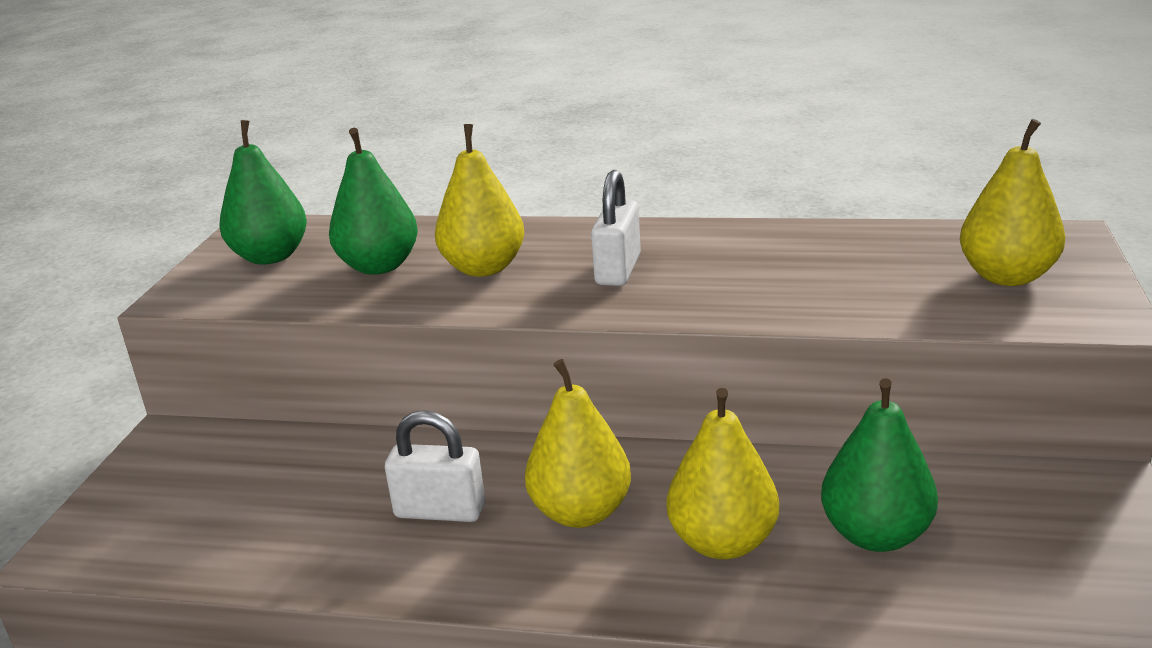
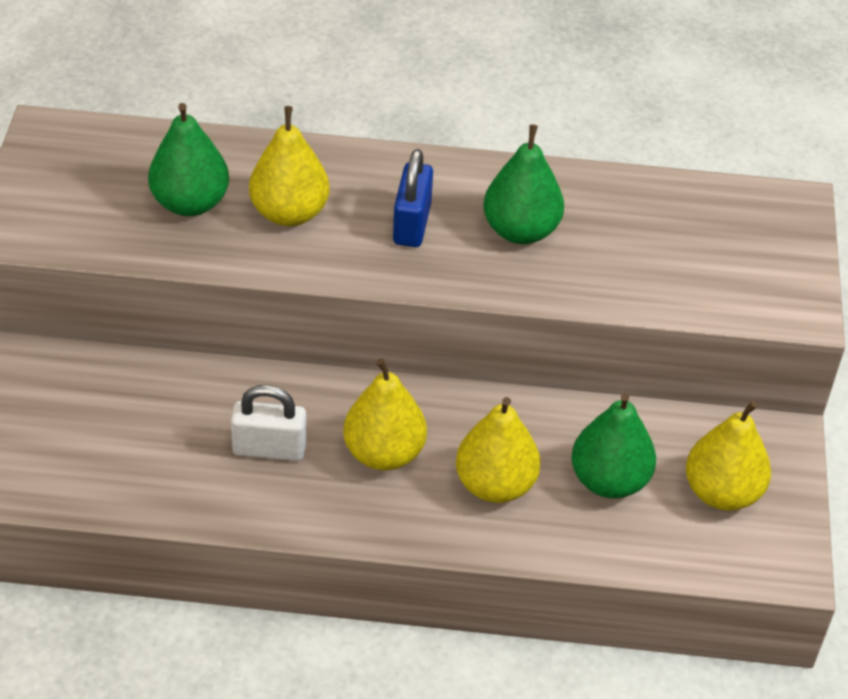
camera: 10 degrees left, 20 degrees up
(271, 256) = (80, 180): green pear -> green pear (521, 230)
(618, 270) = (411, 224): white padlock -> blue padlock
(1006, 276) = (737, 256): yellow pear -> yellow pear (722, 492)

